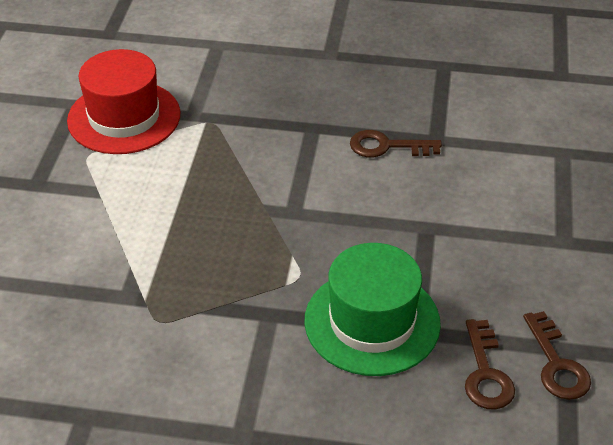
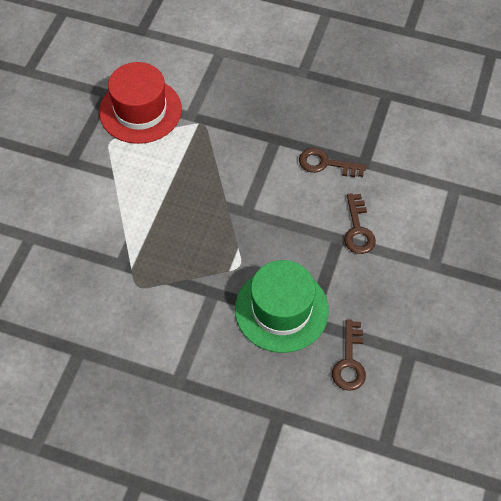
camera: 10 degrees right, 15 degrees up
(557, 364) = (400, 363): brown key -> brown key (358, 230)

